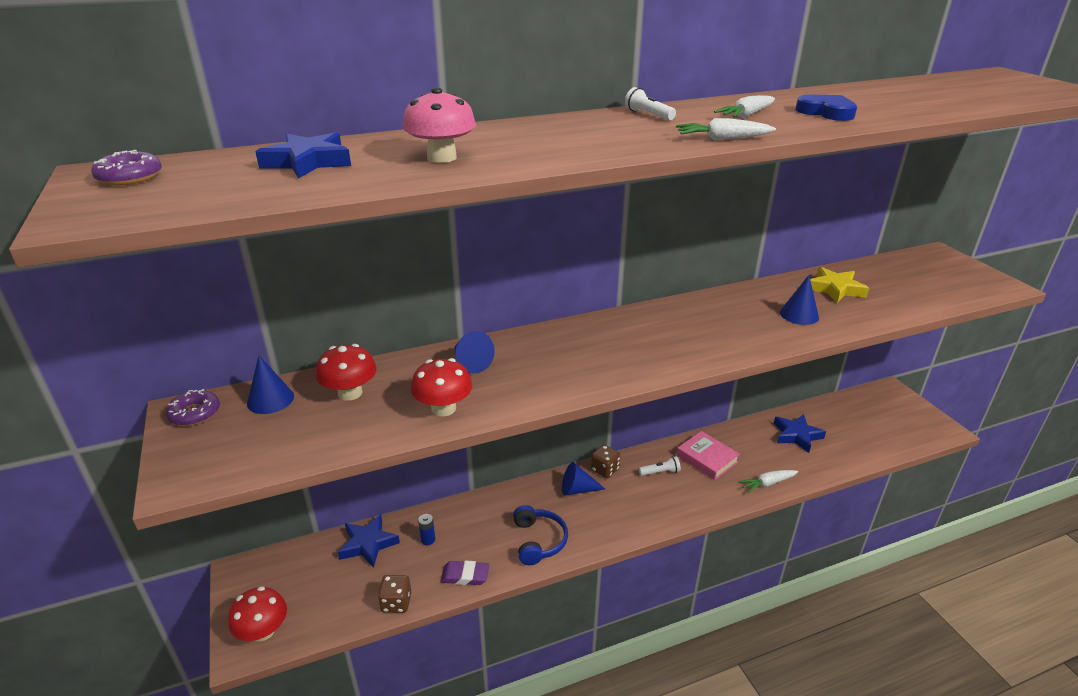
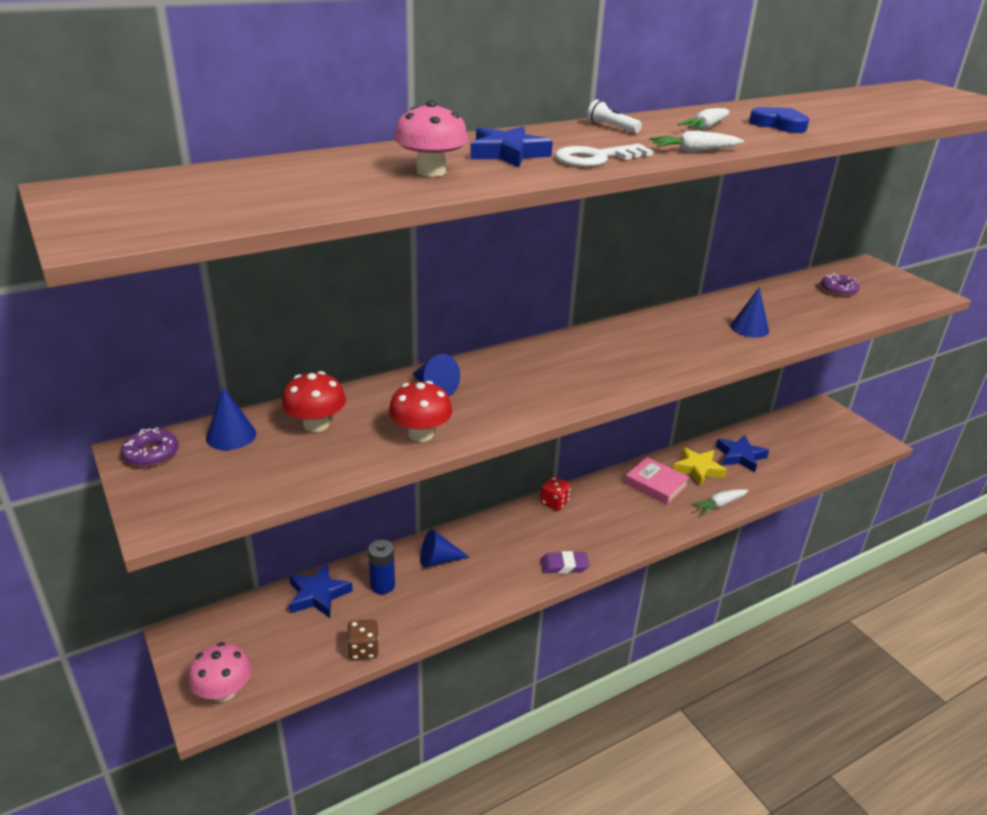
camera: 10 degrees left, 0 degrees up
(130, 177) = (114, 195): purple donut -> purple donut (838, 290)
(263, 631) = (224, 691): red mushroom -> pink mushroom
(308, 162) = (295, 177): blue star -> blue star (508, 154)
(428, 540) = (382, 585): blue battery -> blue battery, size x1.58
(465, 576) = (431, 617): purple eraser -> purple eraser (564, 565)
(538, 541) = (500, 577): blue headphones -> none
(577, 489) = (530, 524): blue cone -> blue cone (438, 560)
(605, 470) = (554, 502): brown dice -> red dice
(615, 146) = (596, 158): none -> white key
(660, 472) = (611, 501): white flashlight -> none
(835, 289) = (778, 302): yellow star -> yellow star (698, 469)

